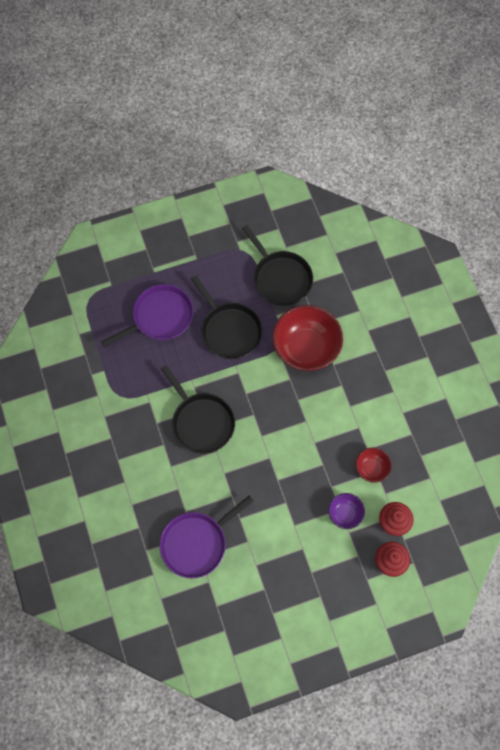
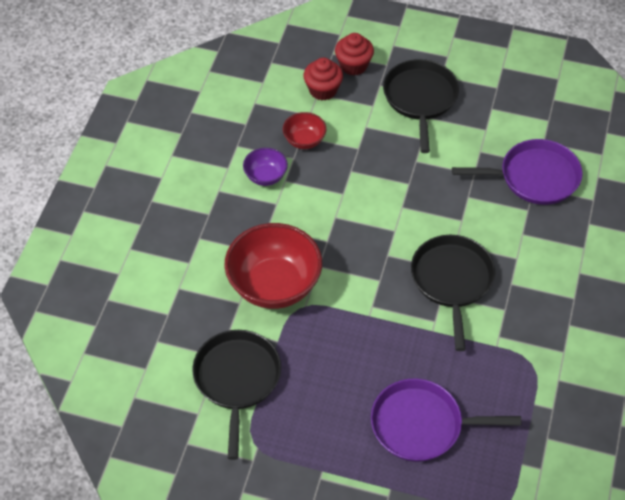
camera: 145 degrees left, 15 degrees down
(229, 330) = (347, 357): black pan -> black pan (420, 98)
(345, 514) = (364, 121): purple bowl -> purple bowl (265, 176)

